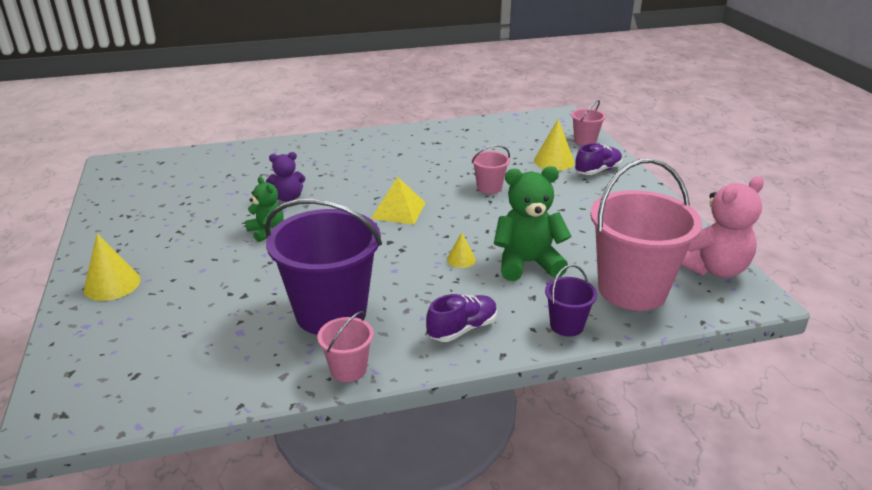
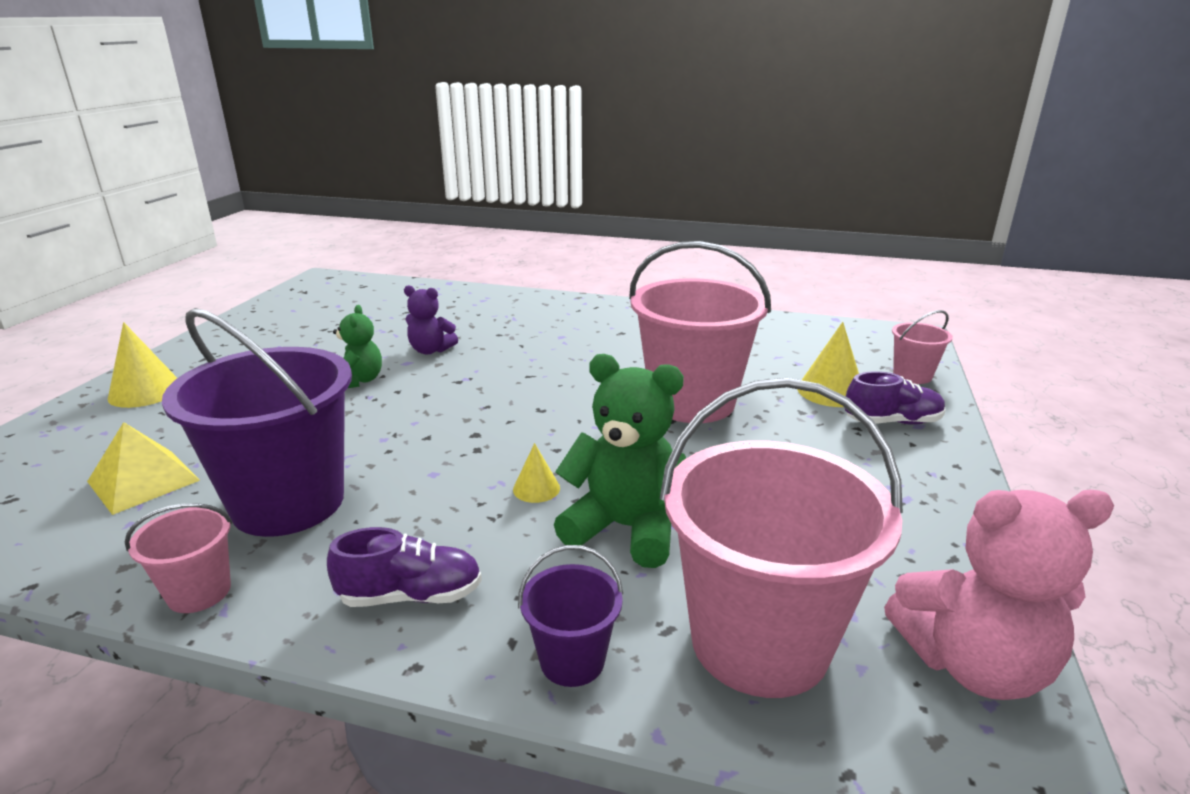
camera: 30 degrees right, 5 degrees down
(398, 210) = (535, 398): yellow pyramid -> yellow pyramid (143, 480)
(489, 187) = (691, 402): pink bucket -> pink bucket, size x2.17

